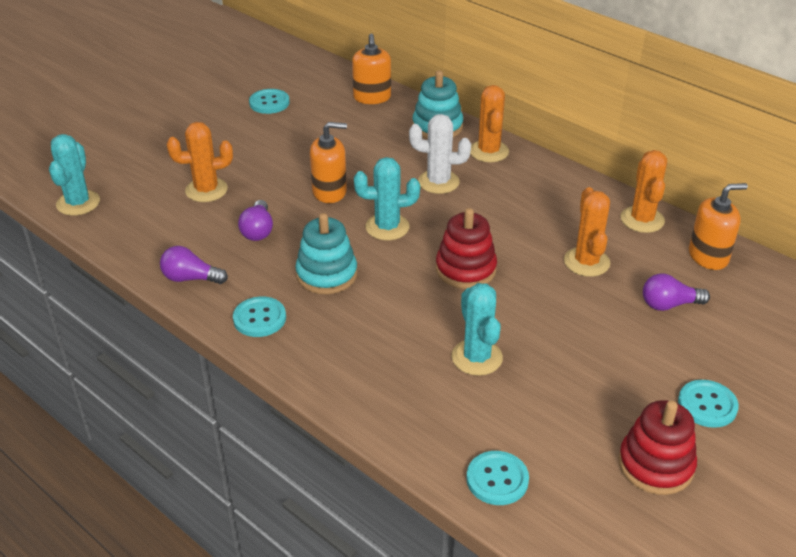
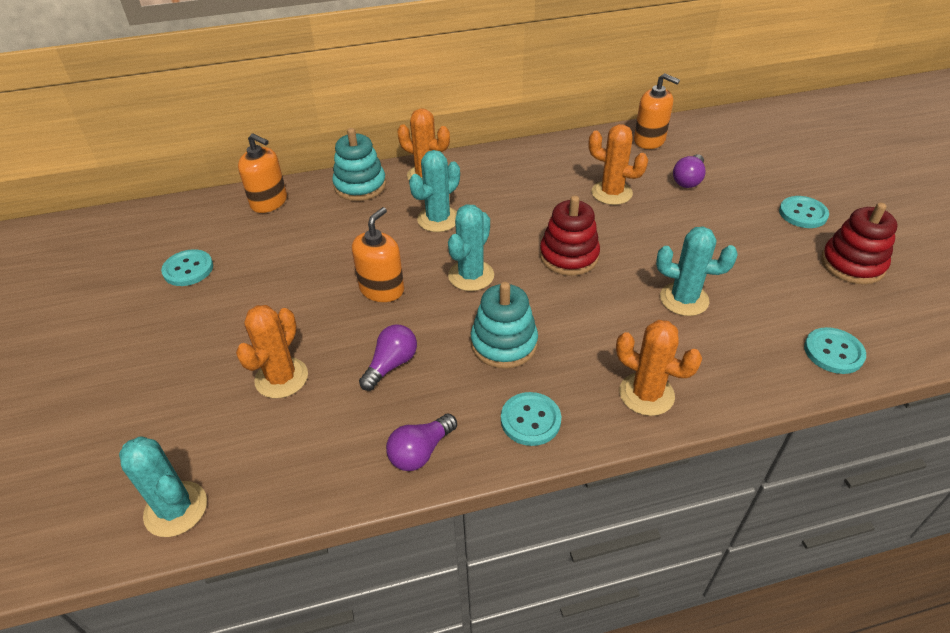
camera: 55 degrees left, 5 degrees up
(258, 230) = (391, 365): purple light bulb -> purple light bulb turned 90 degrees counterclockwise
(438, 182) = (438, 219): white cactus -> turquoise cactus
(642, 220) = (585, 147): orange cactus -> orange cactus (646, 394)
(708, 256) = (649, 140): orange soap dispenser -> orange soap dispenser turned 105 degrees clockwise

